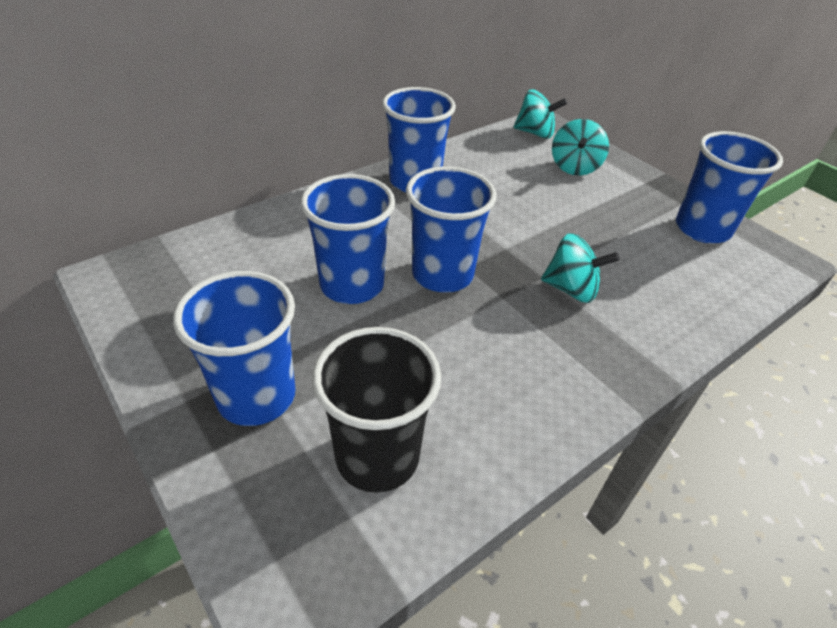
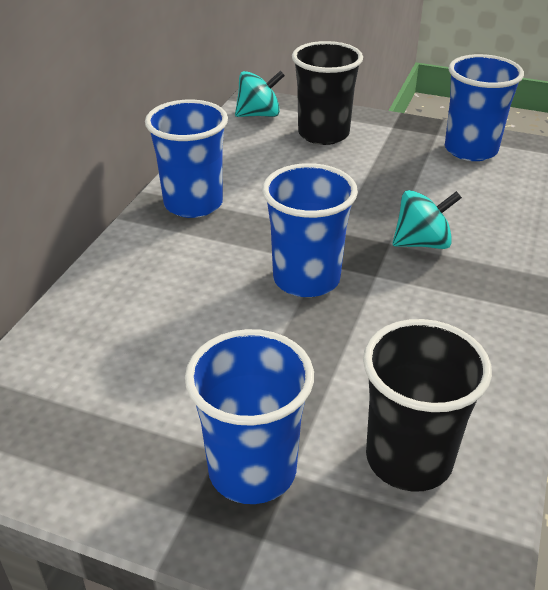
camera: 30 degrees left, 5 degrees down
(352, 285) = (234, 327): blue cup -> none
(574, 167) = (323, 134): turquoise spinning top -> black cup

